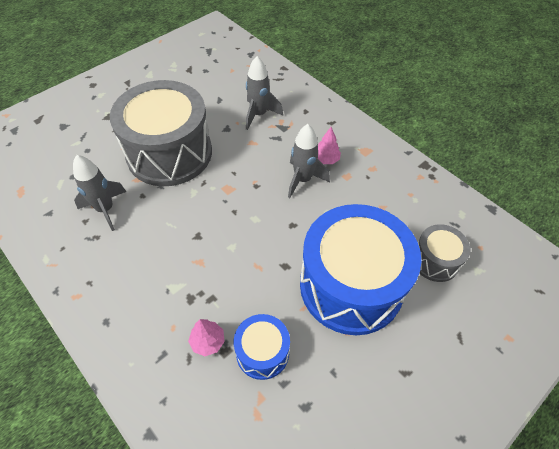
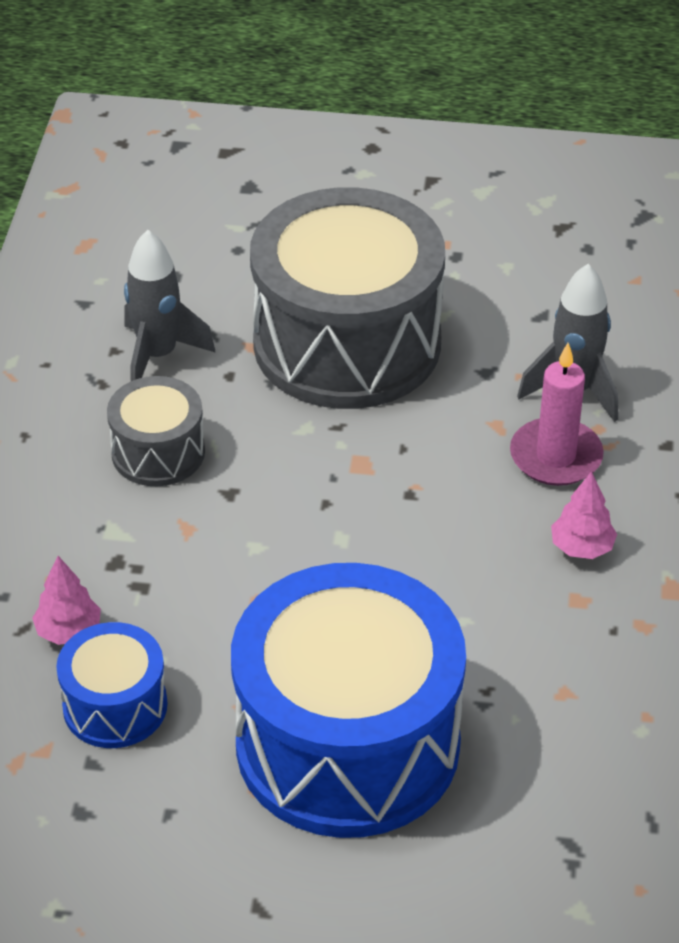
camera: 50 degrees right, 10 degrees down
(281, 138) = (556, 456): none -> pink candle
(303, 180) = (496, 546): grey rocket -> none
(435, 260) = (529, 834): grey drum -> grey drum (158, 452)

